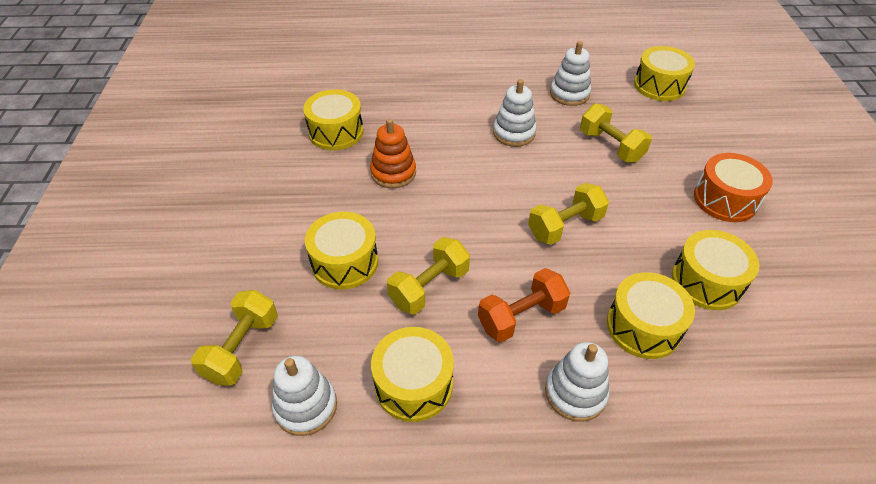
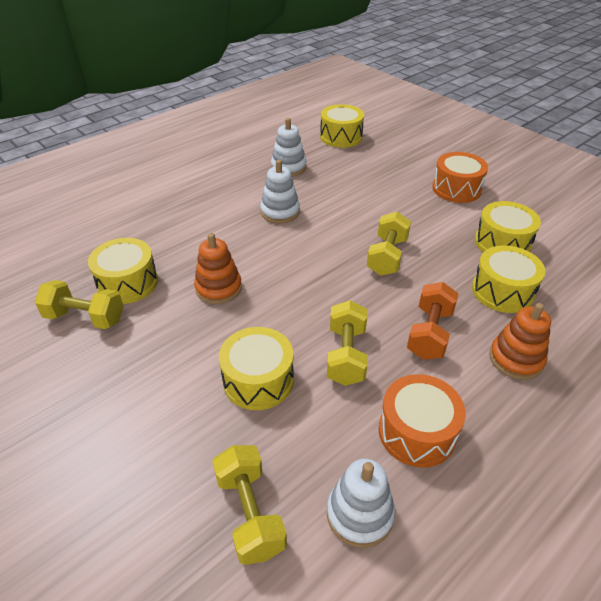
camera: 40 degrees left, 5 degrees down
(413, 384) = (416, 432): yellow drum -> orange drum
(575, 393) = (516, 359): white stacking toy -> orange stacking toy
(610, 146) = (355, 189): yellow dumbbell -> yellow dumbbell (85, 318)

